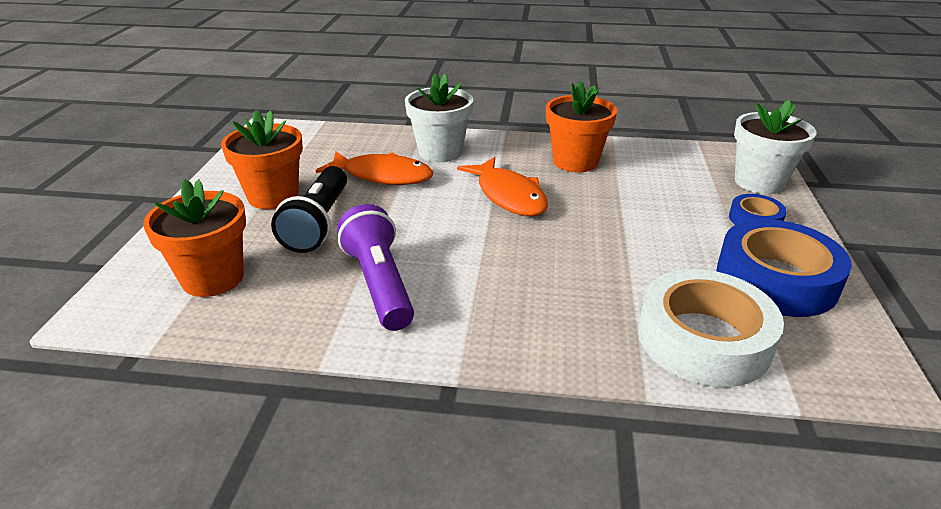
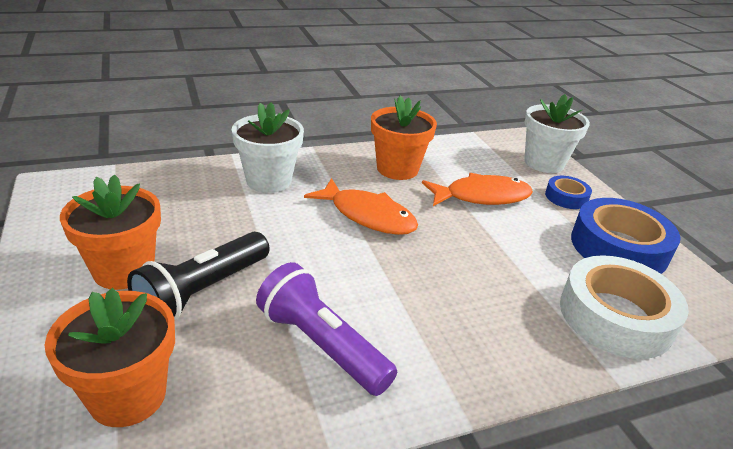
camera: 30 degrees left, 0 degrees up
(318, 223) = (202, 291): black flashlight -> black flashlight turned 60 degrees clockwise
(383, 176) = (230, 219): orange fish -> orange fish (482, 196)

